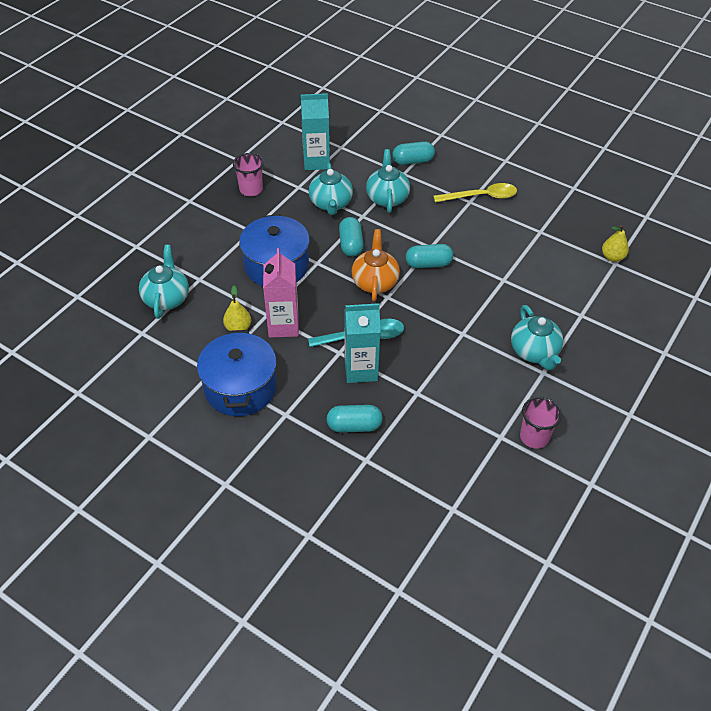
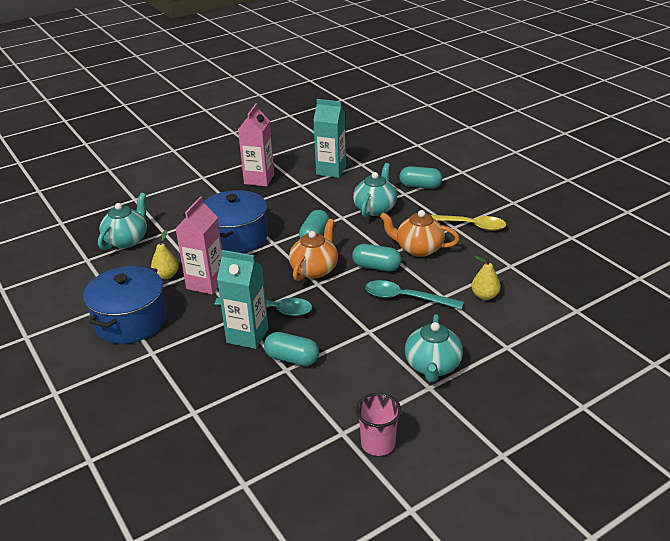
camera: 25 degrees right, 15 degrees down
(251, 189) = (259, 179): pink cup -> pink carton
(331, 204) = (320, 202): turquoise teapot -> none
(354, 426) = (205, 380): turquoise capsule -> turquoise capsule (292, 359)
(453, 234) = (418, 249): none -> orange teapot
(473, 290) = (406, 298): none -> turquoise spoon
(612, 257) = (576, 304): yellow pear -> yellow pear (484, 296)

